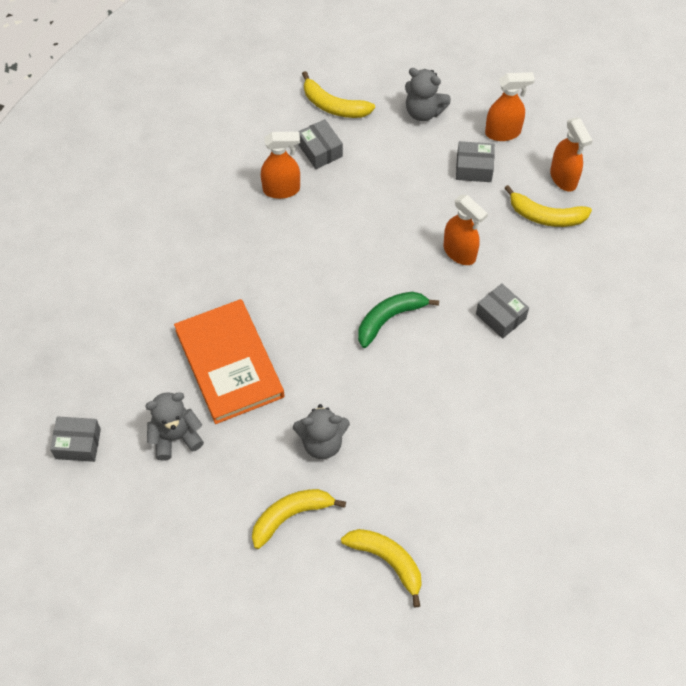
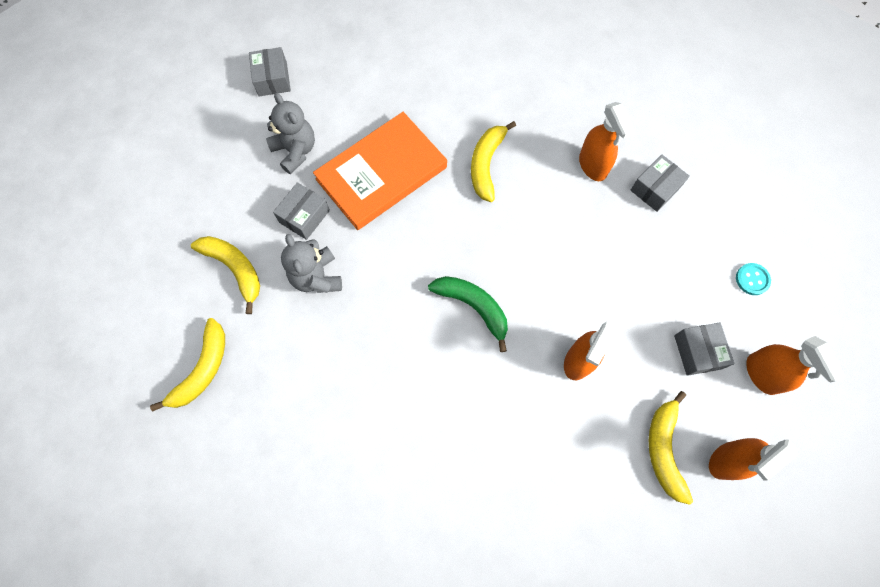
camera: 75 degrees right, 10 degrees up
(334, 106) = (718, 187): yellow banana -> yellow banana (486, 164)
(423, 111) = (752, 279): grey teddy bear -> turquoise button
(500, 316) = (511, 424): grey box -> grey box (304, 216)

